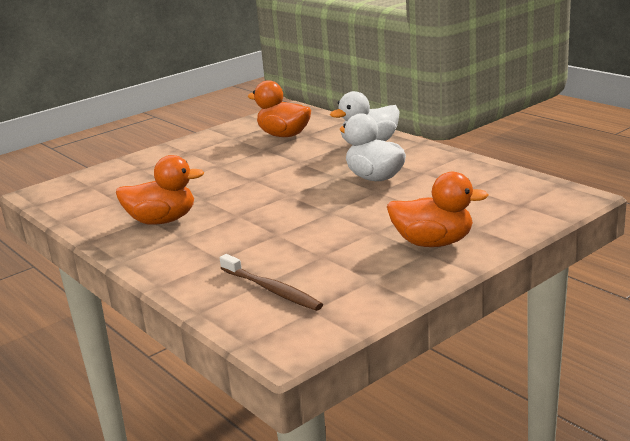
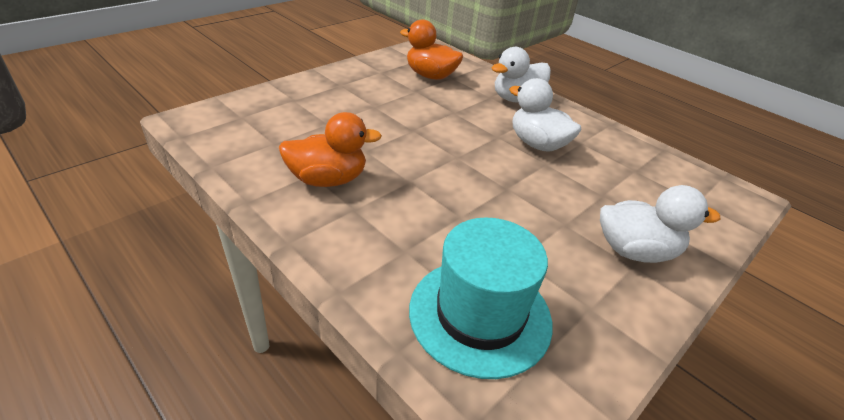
camera: 10 degrees left, 15 degrees up
(271, 290) = (480, 315): brown toothbrush -> turquoise hat
(433, 243) = (635, 251): orange duck -> white duck

